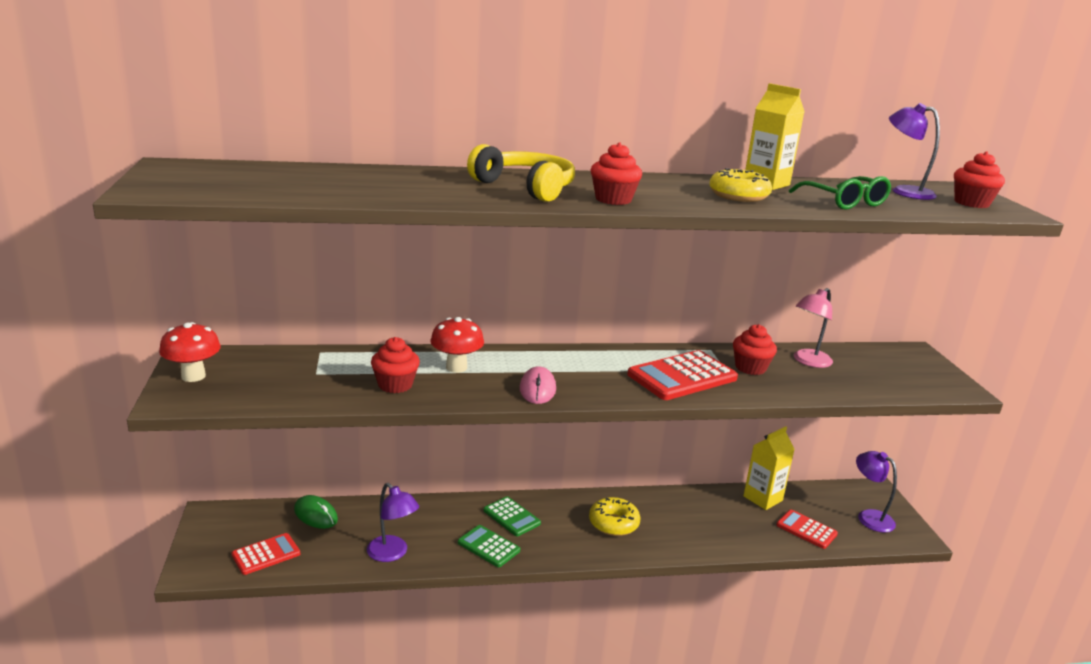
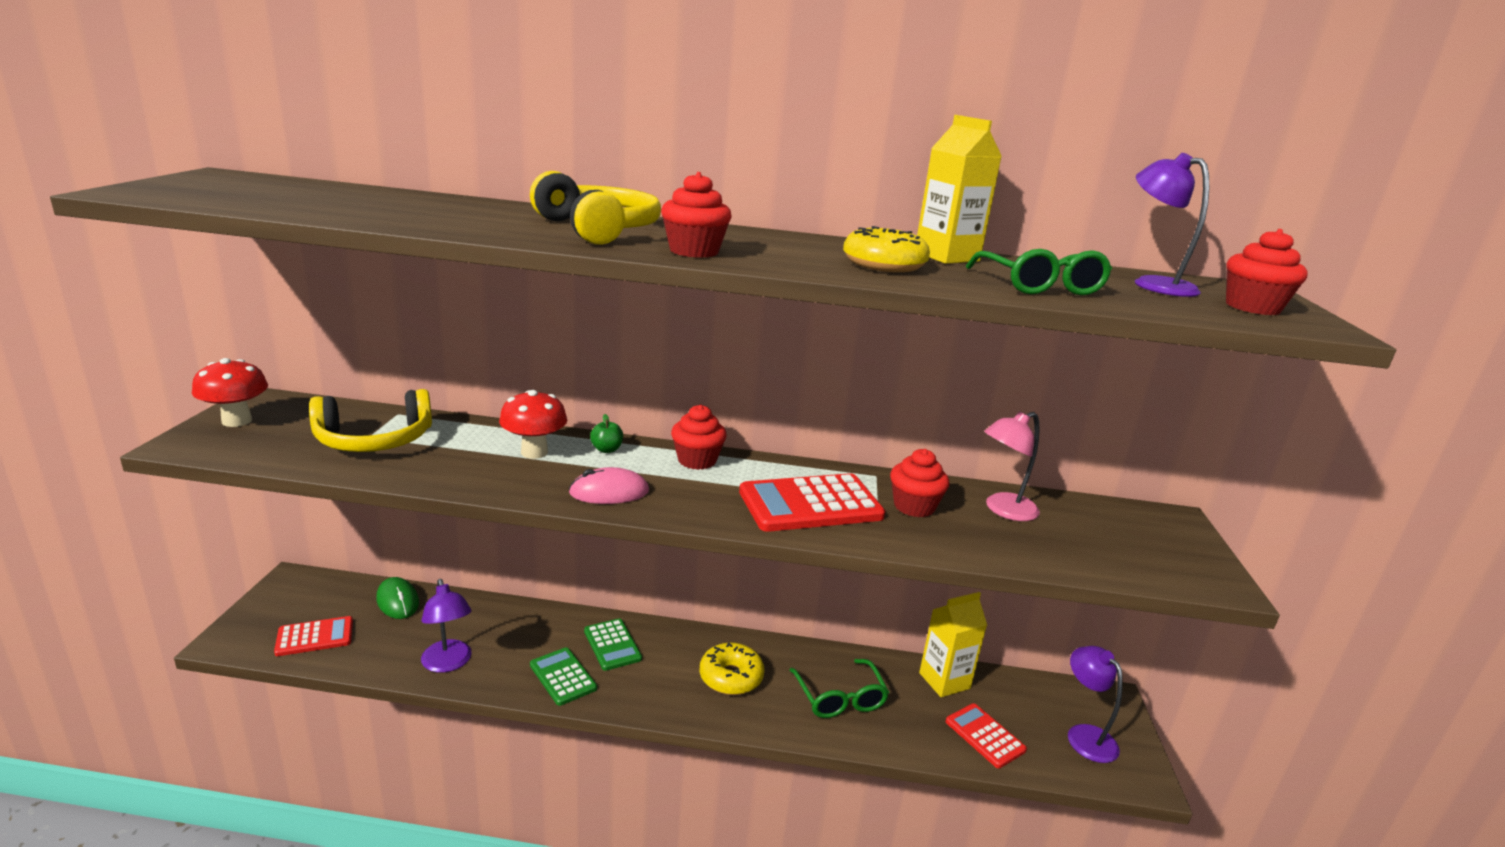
camera: 15 degrees right, 0 degrees up
(323, 375) = (374, 440): none -> yellow headphones
(395, 385) = (444, 462): red cupcake -> red cupcake (697, 460)
(508, 357) = (606, 449): none -> green apple
(537, 389) = (609, 492): pink mouse -> pink mouse turned 60 degrees clockwise
(698, 523) = (840, 698): none -> green glasses

